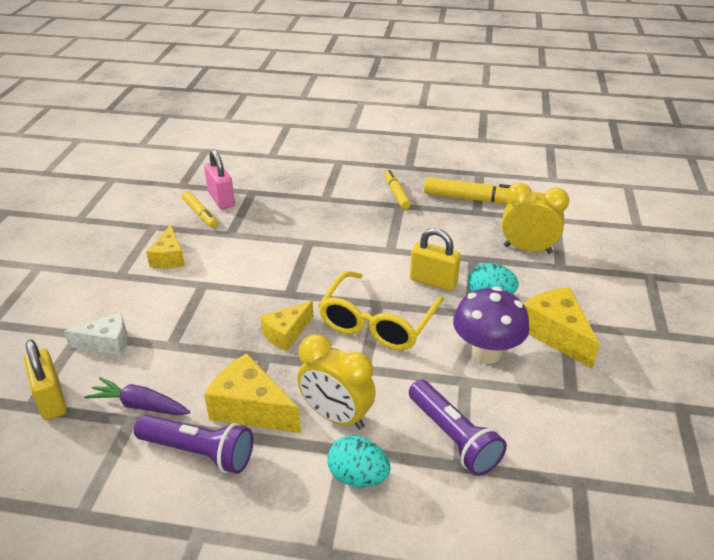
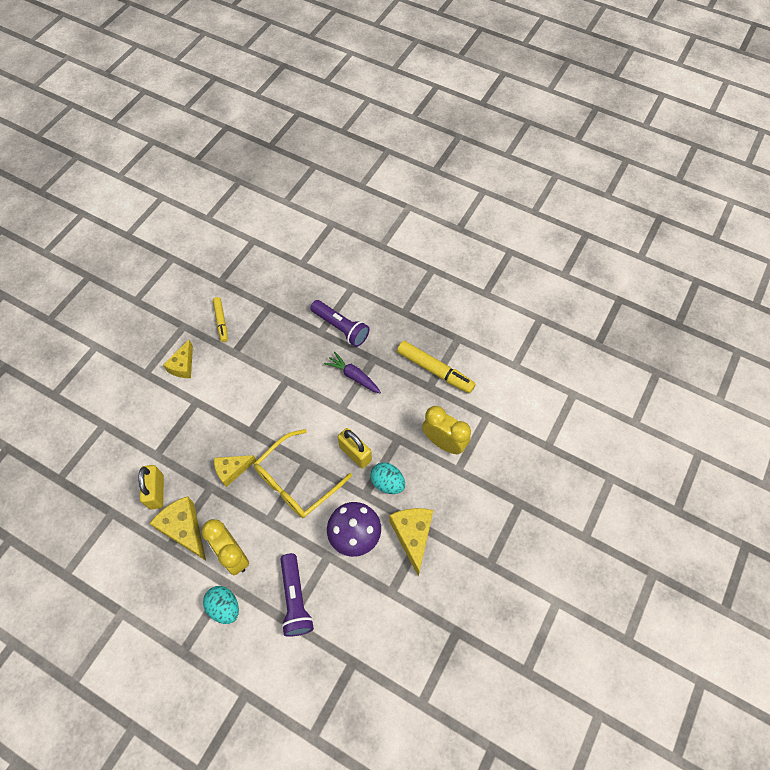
camera: 20 degrees right, 25 degrees up
(51, 400) = (72, 478): yellow padlock -> yellow padlock (156, 492)
(107, 343) = (117, 439): white cheese -> none
(140, 405) = (121, 502): purple carrot -> purple carrot (353, 376)
(199, 452) = (142, 553): purple flashlight -> purple flashlight (341, 328)
(221, 199) = (242, 309): pink padlock -> none
(396, 194) = (377, 344): yellow marker -> none

